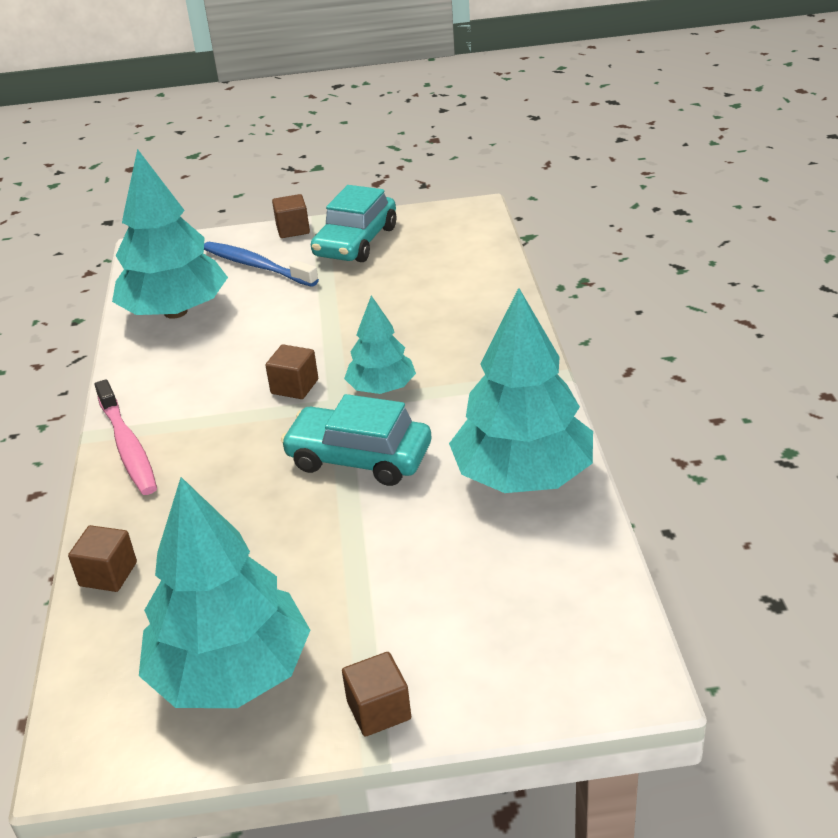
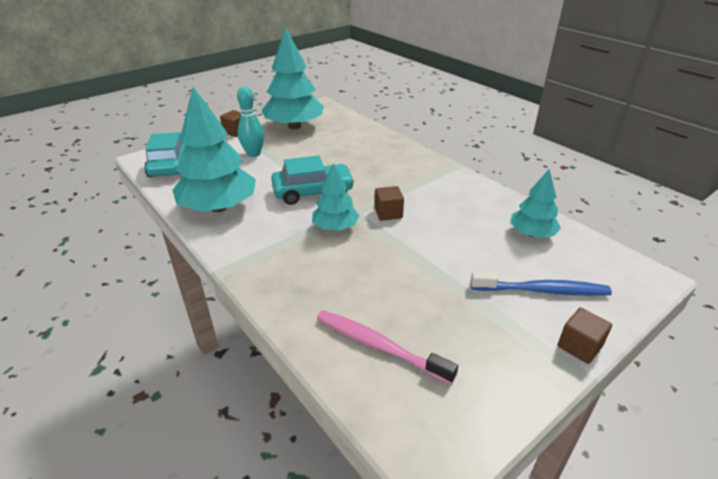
camera: 145 degrees right, 0 degrees up
(108, 574) = (372, 133): brown cube -> none
(128, 446) = (432, 165): pink toothbrush -> pink toothbrush (379, 346)
(175, 312) = (532, 233): turquoise tree -> turquoise tree, size x0.56
(356, 242) = (501, 351): turquoise car -> turquoise car (171, 164)
(390, 598) = (253, 154): none -> turquoise bowling pin

